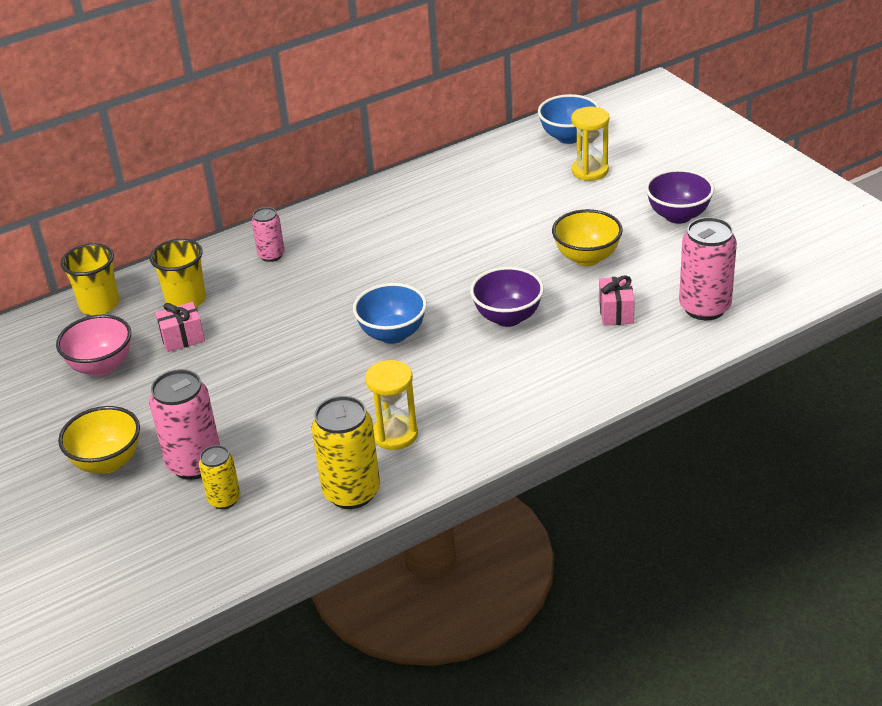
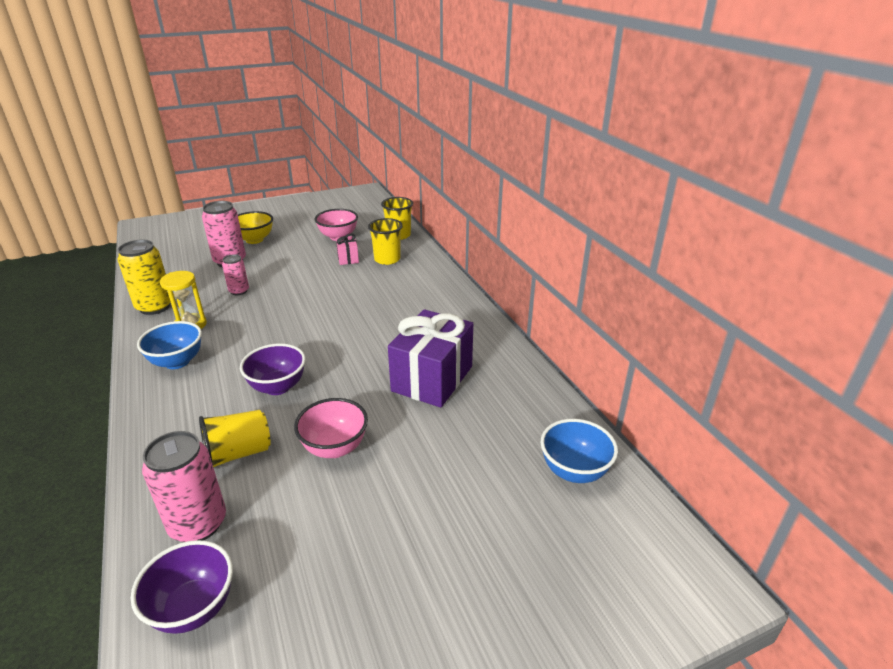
camera: 95 degrees right, 5 degrees down
(224, 499) = (192, 269): yellow can -> none
(271, 255) = (423, 288): pink can -> pink can (239, 291)
(392, 334) = (297, 331): blue bowl -> blue bowl (177, 362)
(465, 220) = (432, 378): none -> purple gift
(587, 258) = (335, 448): yellow bowl -> pink bowl
(590, 171) = (496, 477): yellow hourglass -> none
(616, 312) = (238, 453): pink gift -> yellow cup
(678, 216) = (376, 540): purple bowl -> purple bowl (194, 608)

